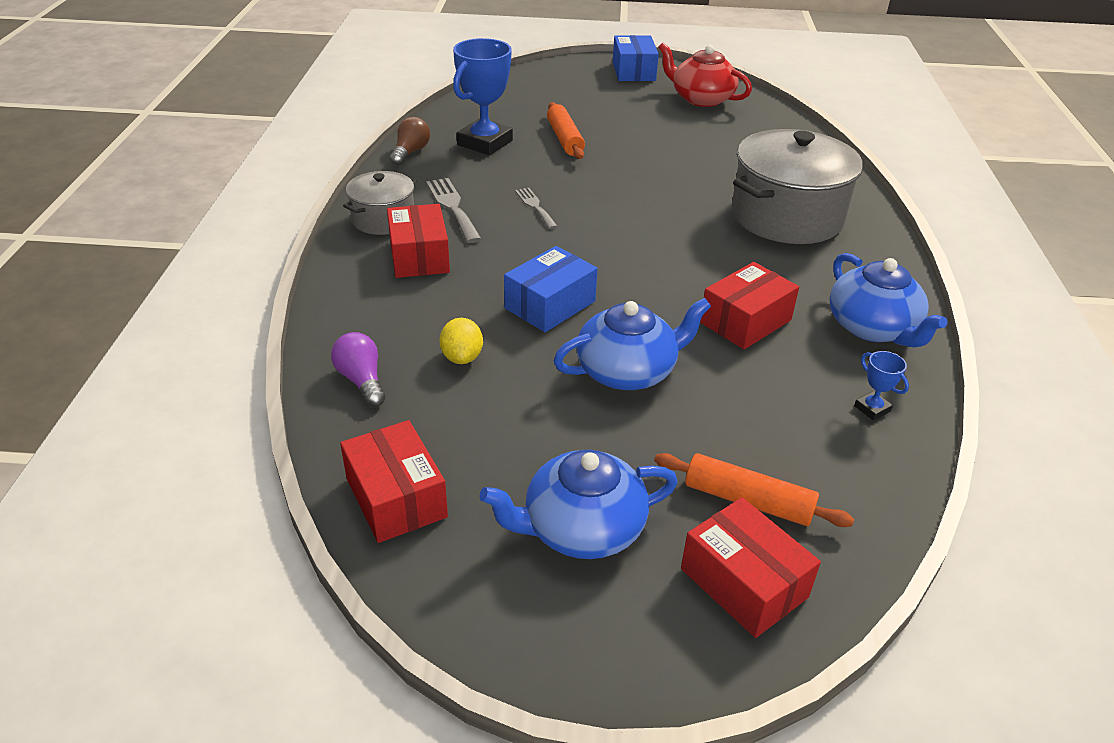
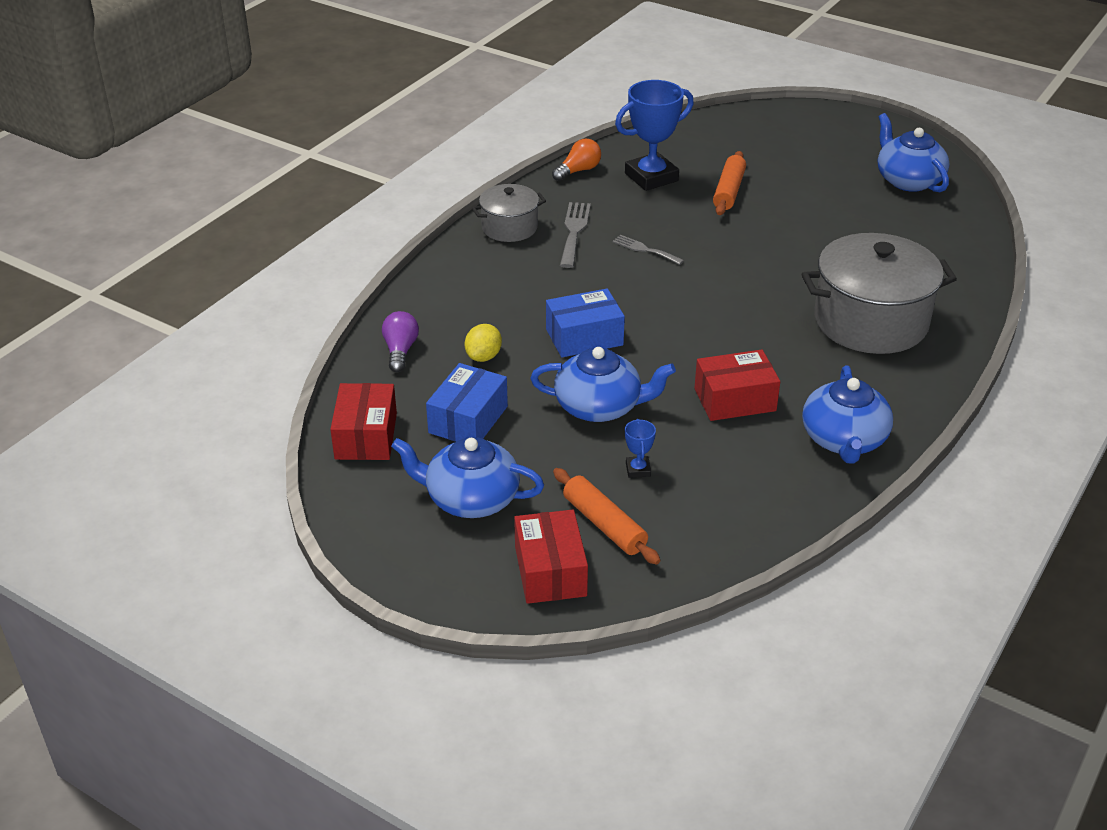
camera: 30 degrees right, 0 degrees up
(410, 152) = (578, 171): brown light bulb -> orange light bulb
(419, 256) = (513, 267): red box -> none
(535, 206) = (645, 249): grey fork -> grey fork turned 60 degrees counterclockwise
(633, 71) = (866, 133): blue box -> blue box (468, 419)
(701, 98) = (908, 180): red teapot -> blue teapot
(872, 409) = (771, 499): blue trophy -> blue trophy (638, 469)

